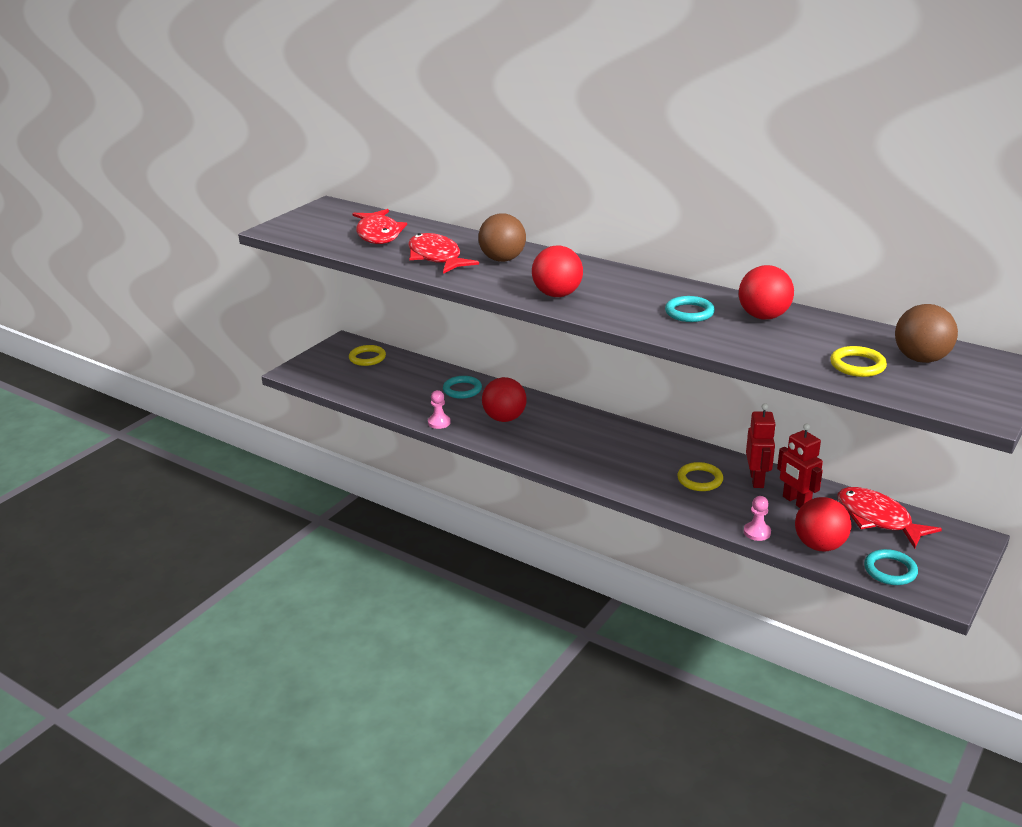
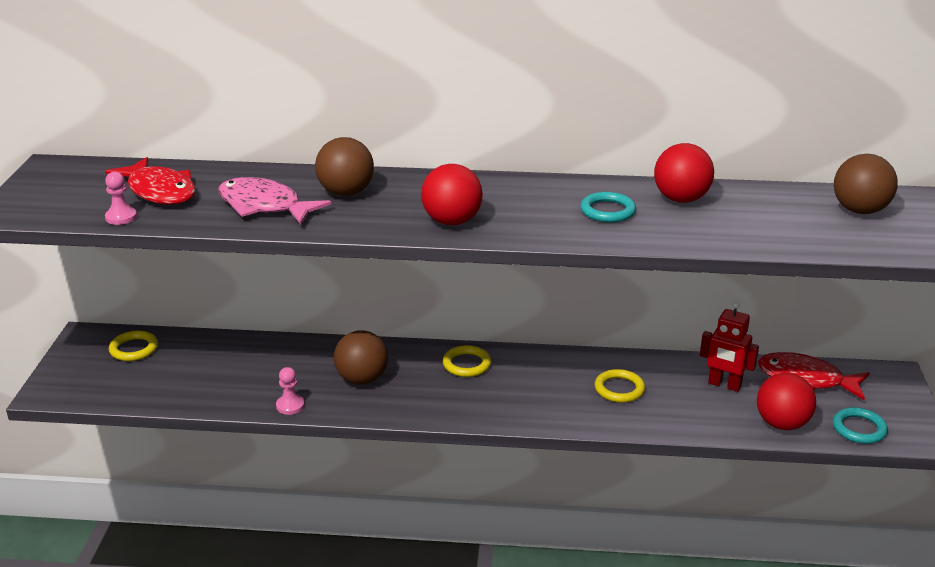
camera: 30 degrees left, 0 degrees up
(436, 257) = (264, 206): red fish -> pink fish
(462, 390) = (284, 358): turquoise ring -> none
(504, 418) = (362, 379): red ball -> brown ball
(757, 480) = (671, 373): red robot -> none
(757, 532) = (718, 429): pink pawn -> pink pawn (121, 217)
(857, 365) = (816, 230): yellow ring -> yellow ring (466, 364)

